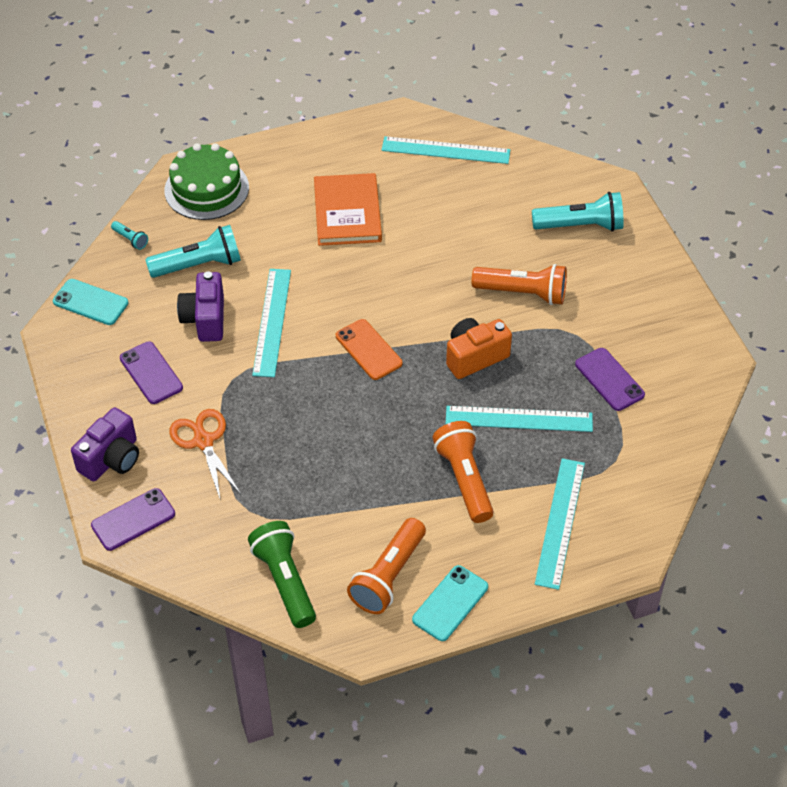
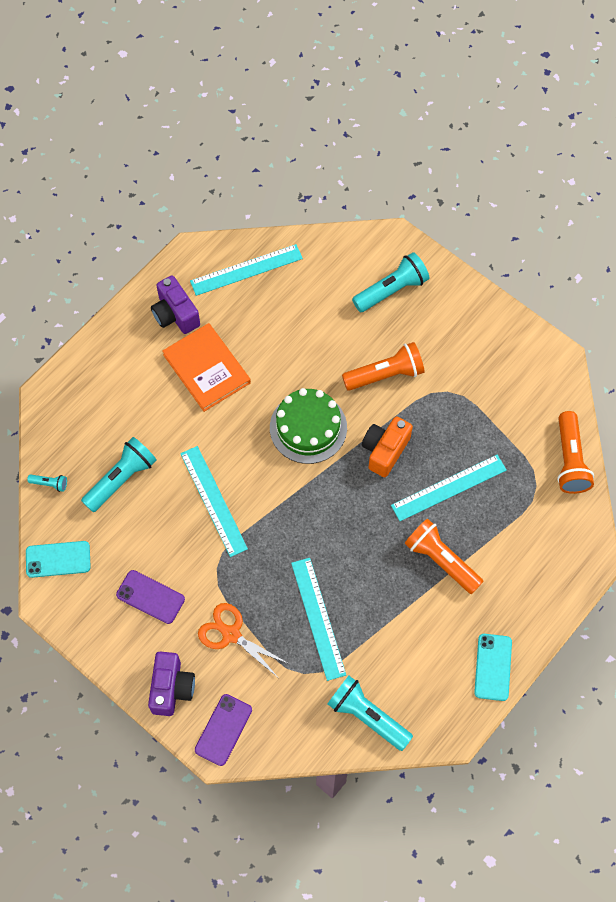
camera: 30 degrees left, 15 degrees up
(205, 319) = (160, 526): purple camera -> purple camera (175, 314)
(206, 189) = (79, 404): green cake -> green cake (308, 427)
(285, 581) = (367, 716): green flashlight -> turquoise flashlight
(368, 350) = (303, 486): orange phone -> none
(388, 576) = (437, 670): orange flashlight -> orange flashlight (570, 460)
(560, 522) = (528, 558): turquoise ruler -> turquoise ruler (318, 618)
(609, 379) = (492, 418): purple phone -> none

